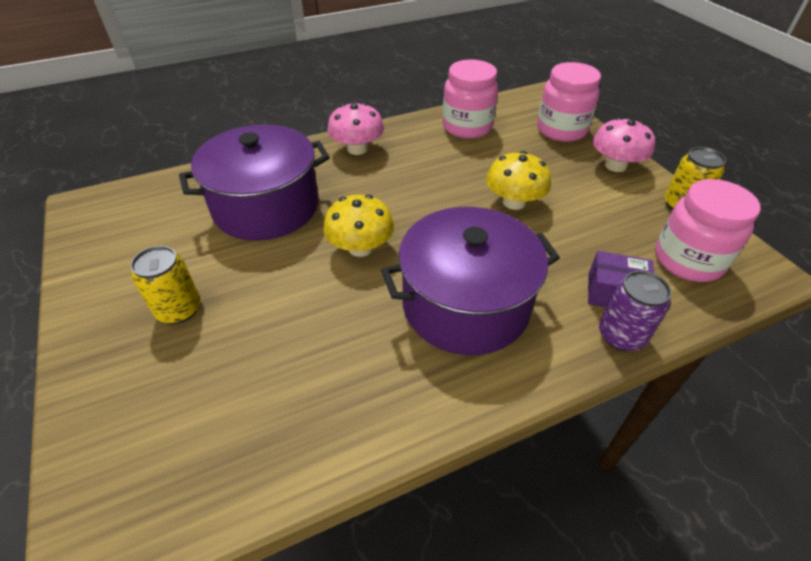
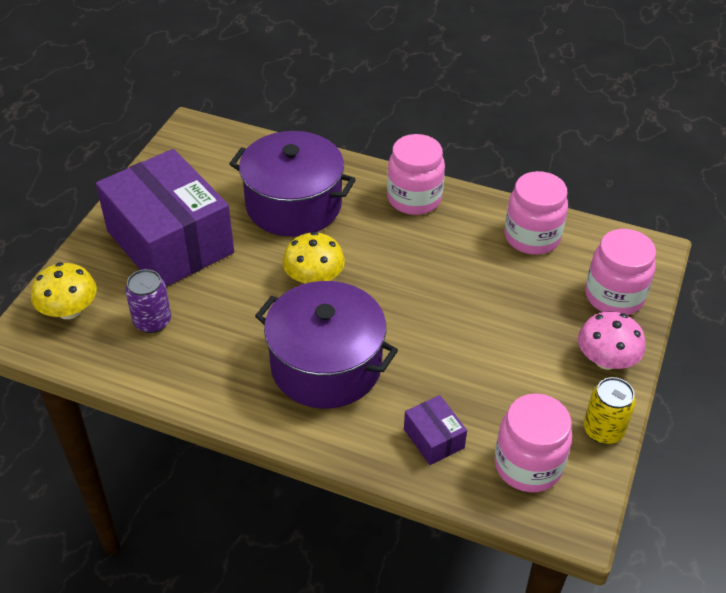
camera: 45 degrees right, 0 degrees up
(179, 309) = (170, 242): yellow can -> purple box
(357, 149) = (414, 199): pink mushroom -> pink jar
(514, 202) = (467, 325): yellow mushroom -> yellow mushroom (69, 310)
(621, 335) = (393, 462): purple can -> purple can (152, 321)

